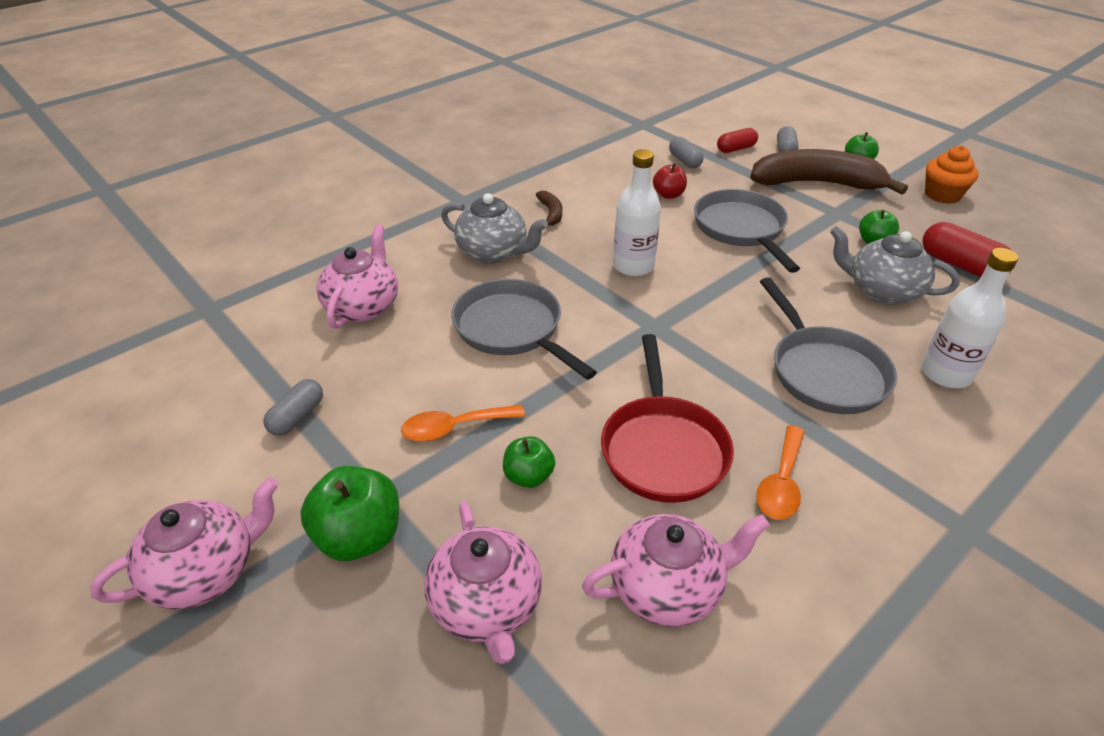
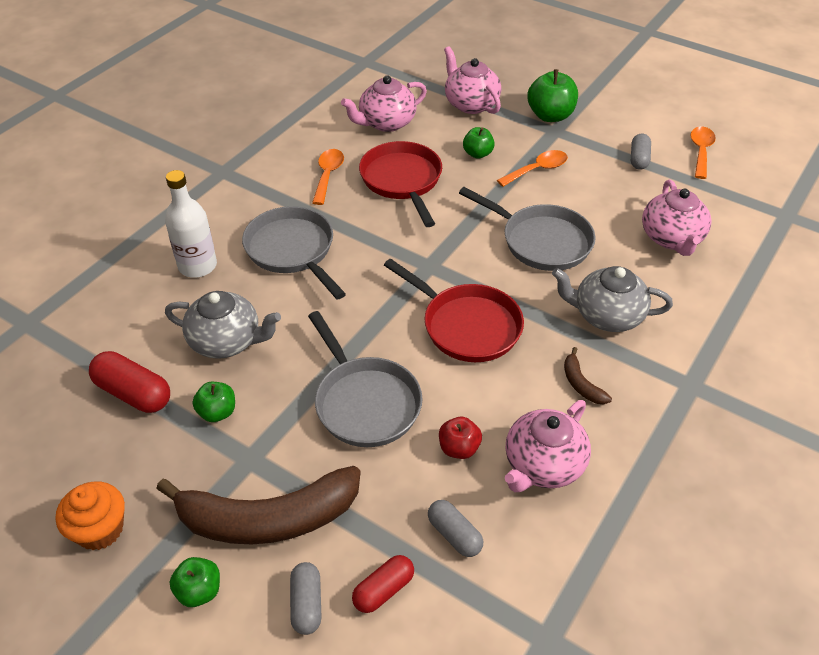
camera: 165 degrees right, 5 degrees up
(200, 411) = (700, 151): none -> orange spoon
(206, 571) = (611, 93): pink teapot -> pink teapot (543, 465)
(633, 266) = (466, 326): white bottle -> red pan

